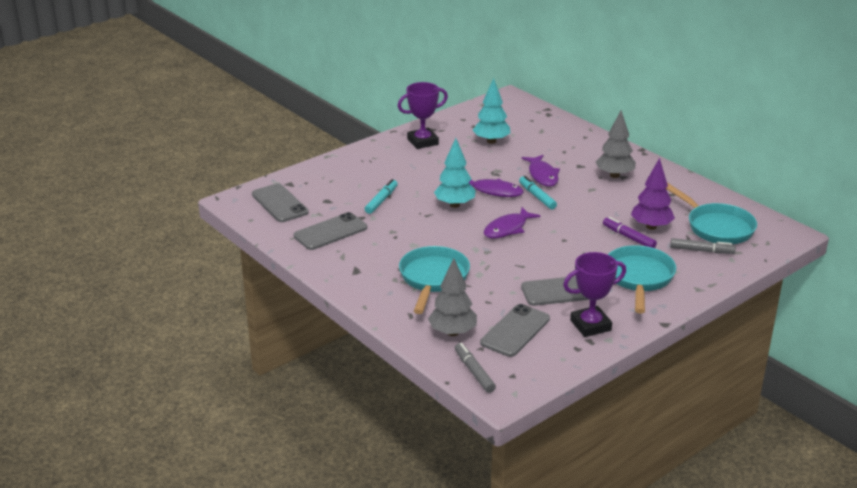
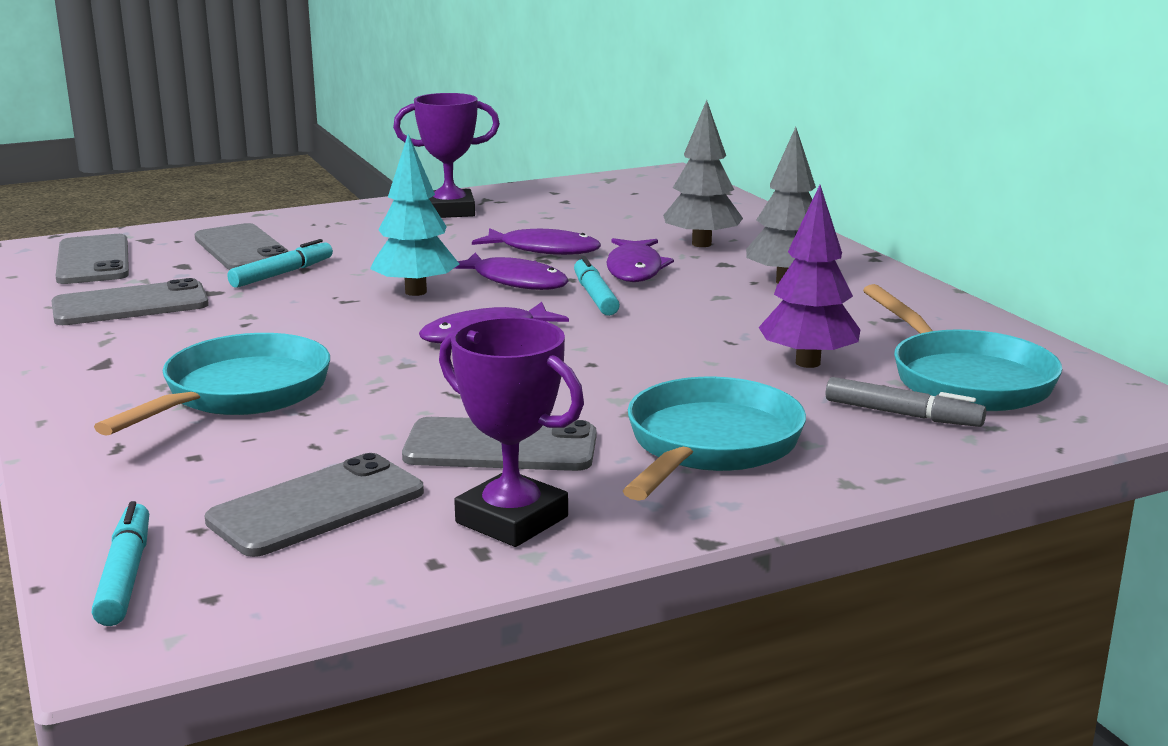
camera: 15 degrees right, 10 degrees down
(345, 185) = (243, 249): none -> grey phone
(452, 332) = (169, 490): grey tree -> grey tree (701, 244)
(474, 372) = (125, 575): grey marker -> turquoise marker
(491, 141) = (578, 220): turquoise tree -> none
(491, 166) = (544, 250): none -> purple fish
(590, 325) = (511, 520): purple trophy -> purple trophy turned 45 degrees clockwise
(628, 237) = (741, 374): purple marker -> none

